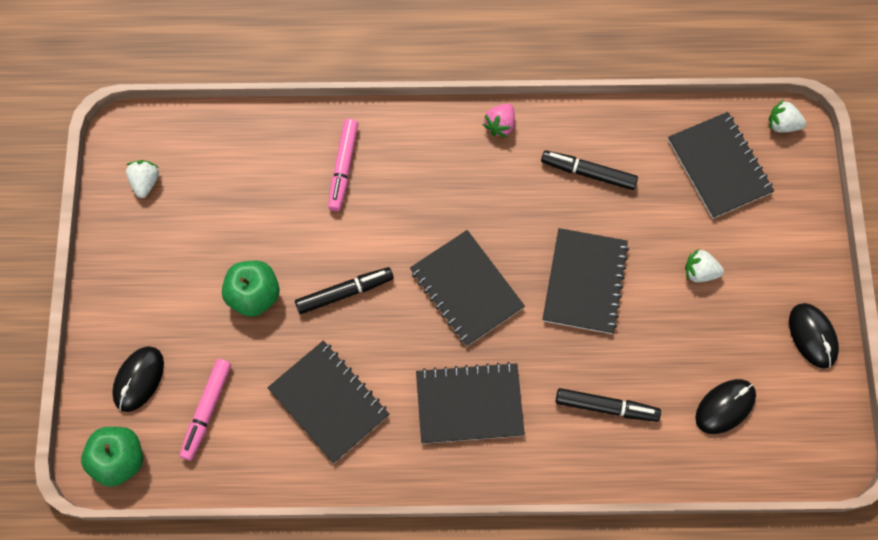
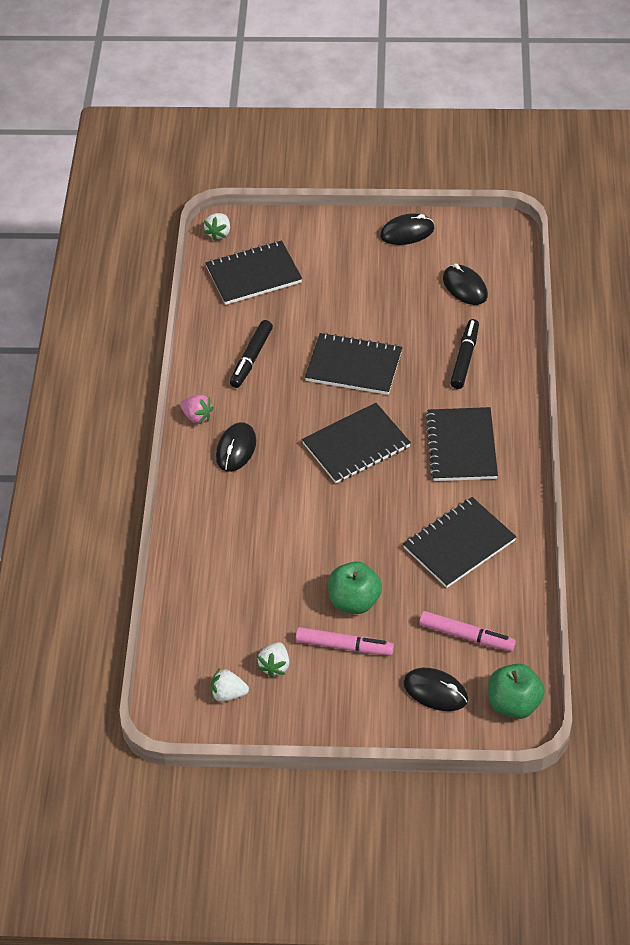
camera: 85 degrees left, 20 degrees down
(343, 168) = (228, 533): pink marker -> pink marker (344, 646)
(344, 292) = (355, 532): black marker -> none
(456, 167) = (236, 449): none -> black mouse
(700, 272) = (349, 293): white strawberry -> white strawberry (275, 666)

